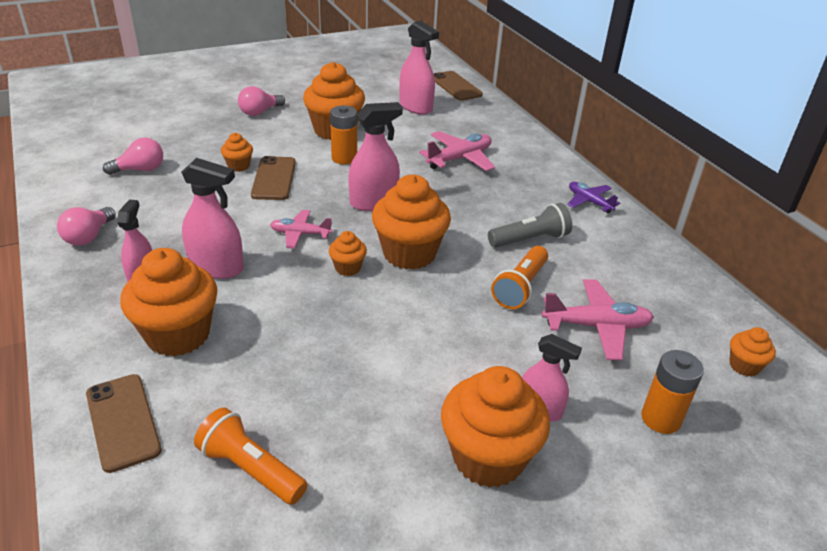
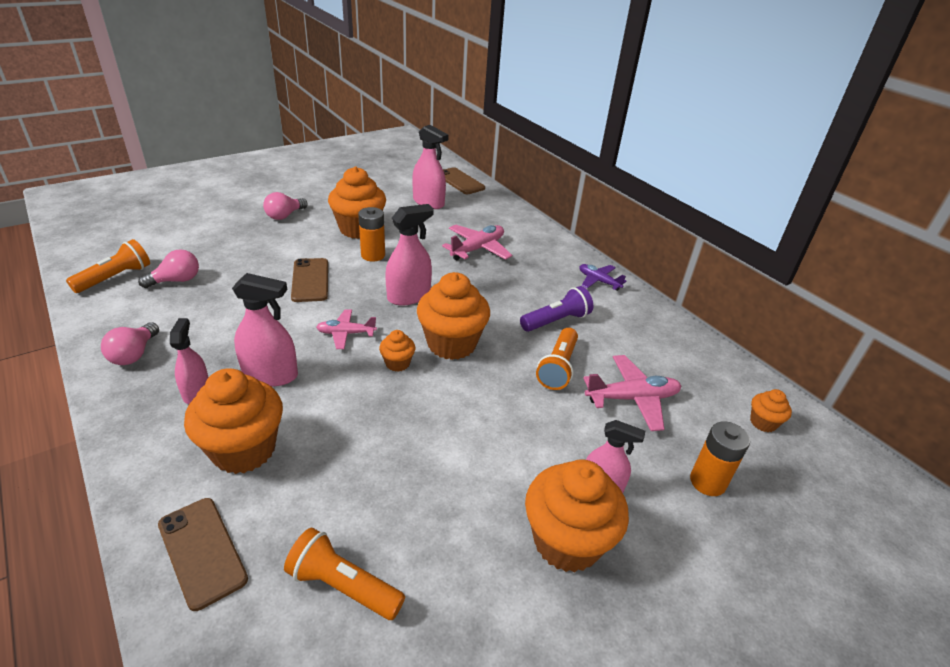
camera: 10 degrees left, 0 degrees up
(82, 163) = (115, 277): none -> orange flashlight
(239, 166) = (274, 270): orange cupcake -> none
(530, 239) = (556, 321): grey flashlight -> purple flashlight

